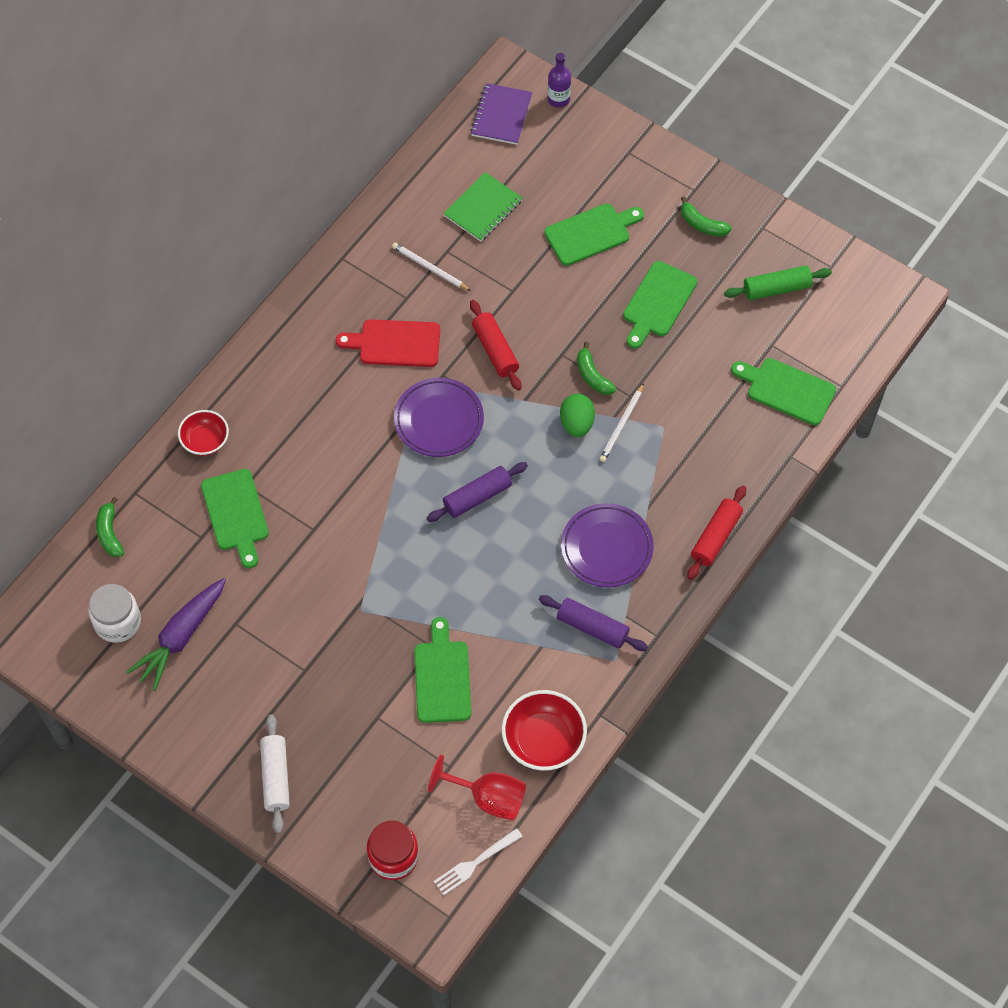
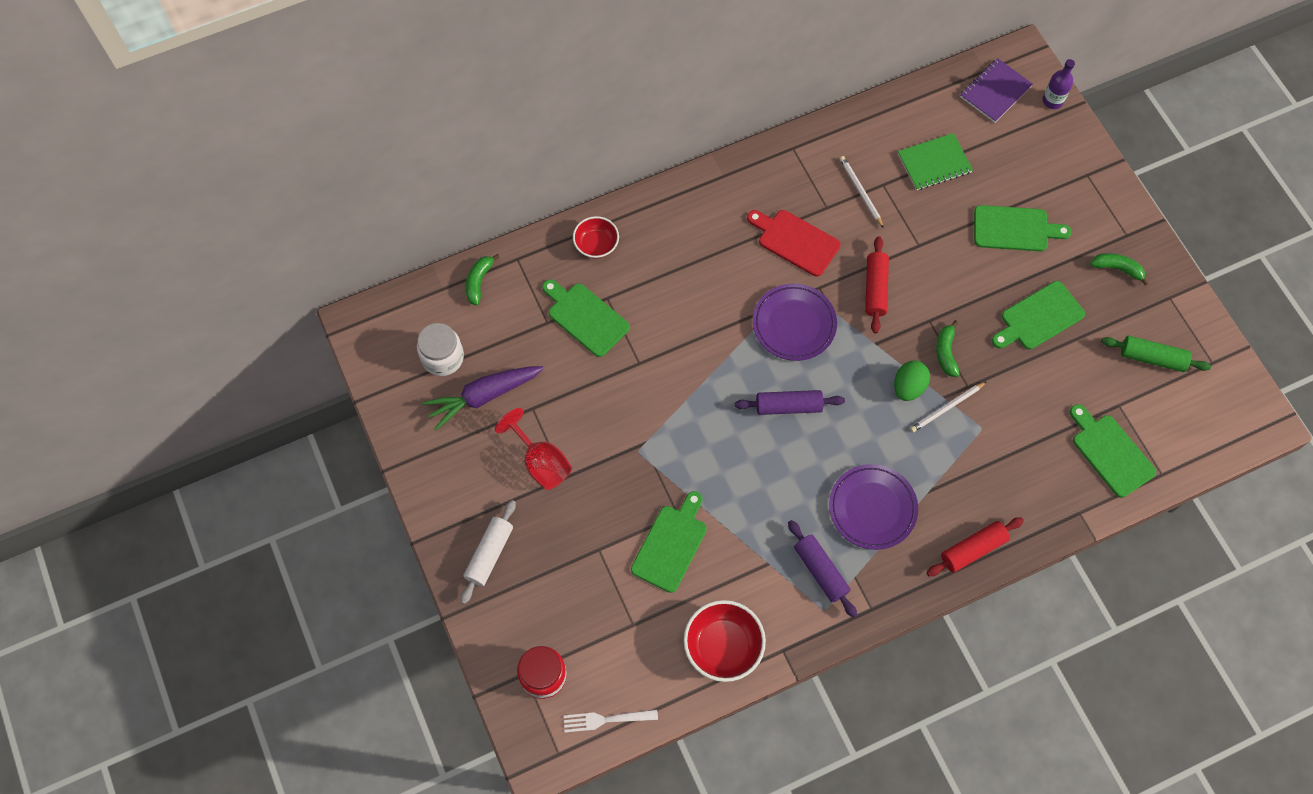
camera: 30 degrees right, 5 degrees up
(236, 514) = (585, 317): green cutting board -> green cutting board turned 120 degrees clockwise
(488, 798) = (649, 670): red goblet -> red goblet (541, 462)
(702, 224) = (1117, 269): green banana -> green banana turned 135 degrees clockwise

